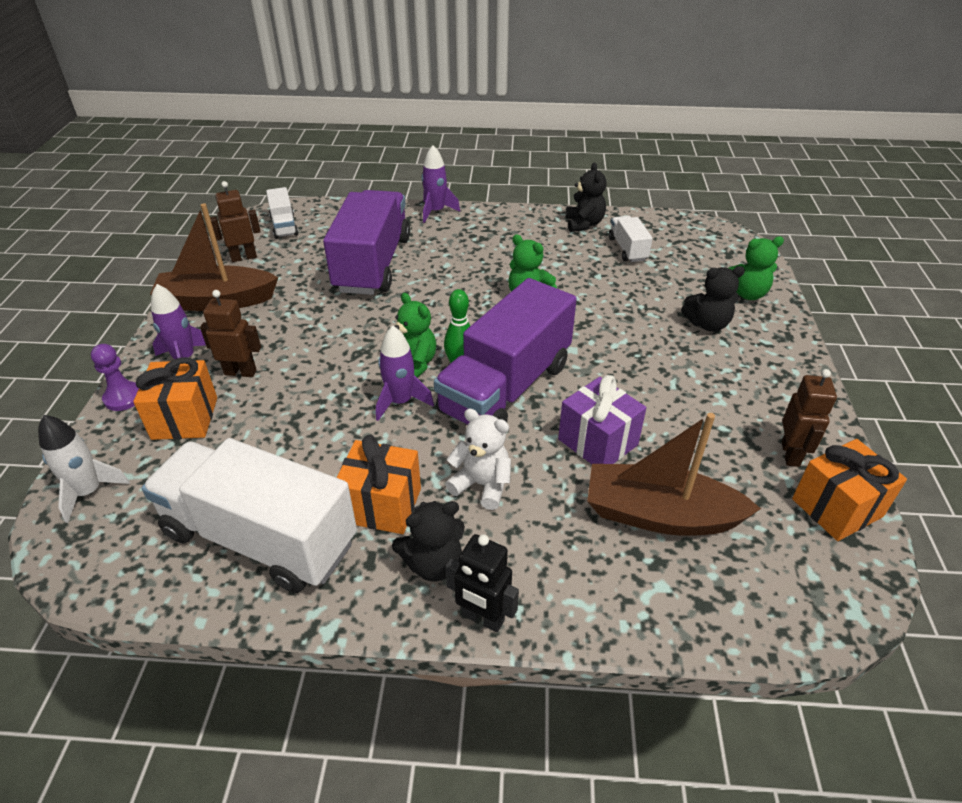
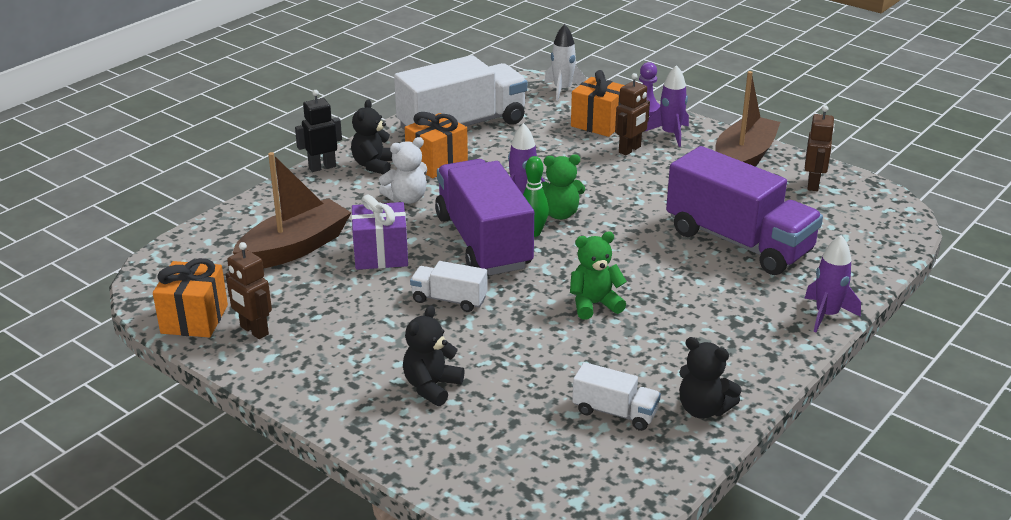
camera: 125 degrees right, 10 degrees down
(284, 226) = (865, 217): white truck -> white truck (449, 300)
(746, 294) = (443, 446): green teddy bear -> none

